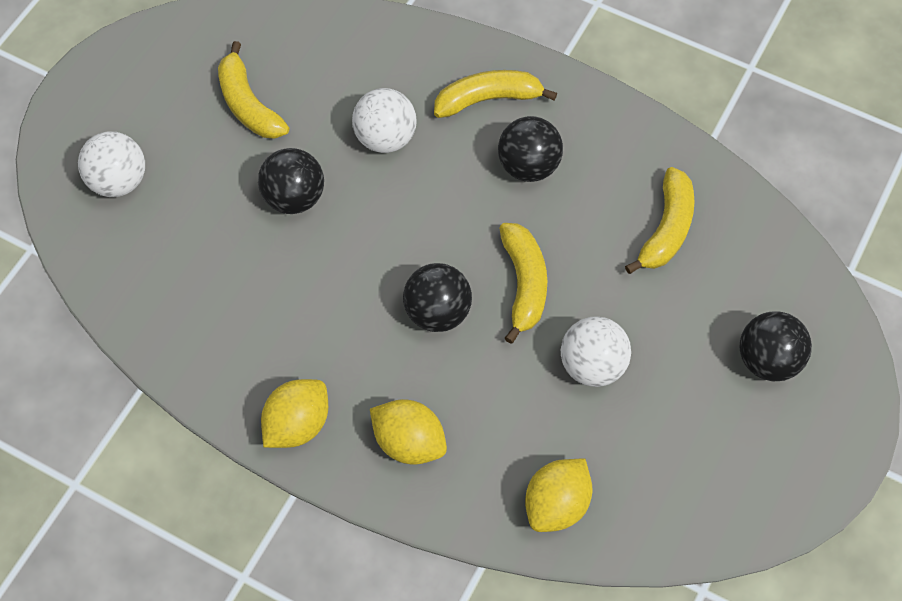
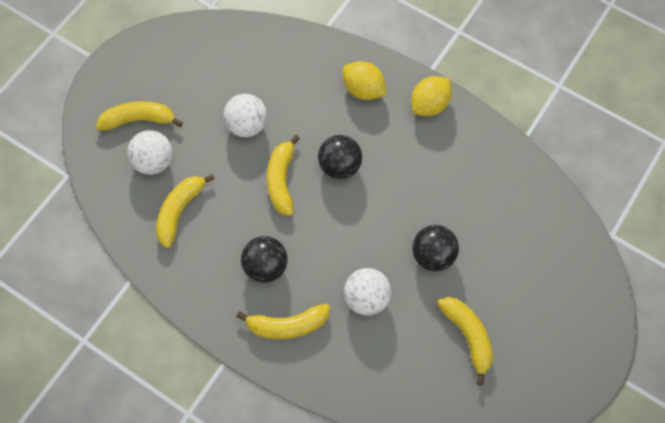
camera: 175 degrees left, 5 degrees up
(118, 181) = (558, 278): white ball -> white ball (154, 162)
(556, 505) = (282, 50): yellow lemon -> none
(768, 360) = (139, 120): black ball -> yellow banana

